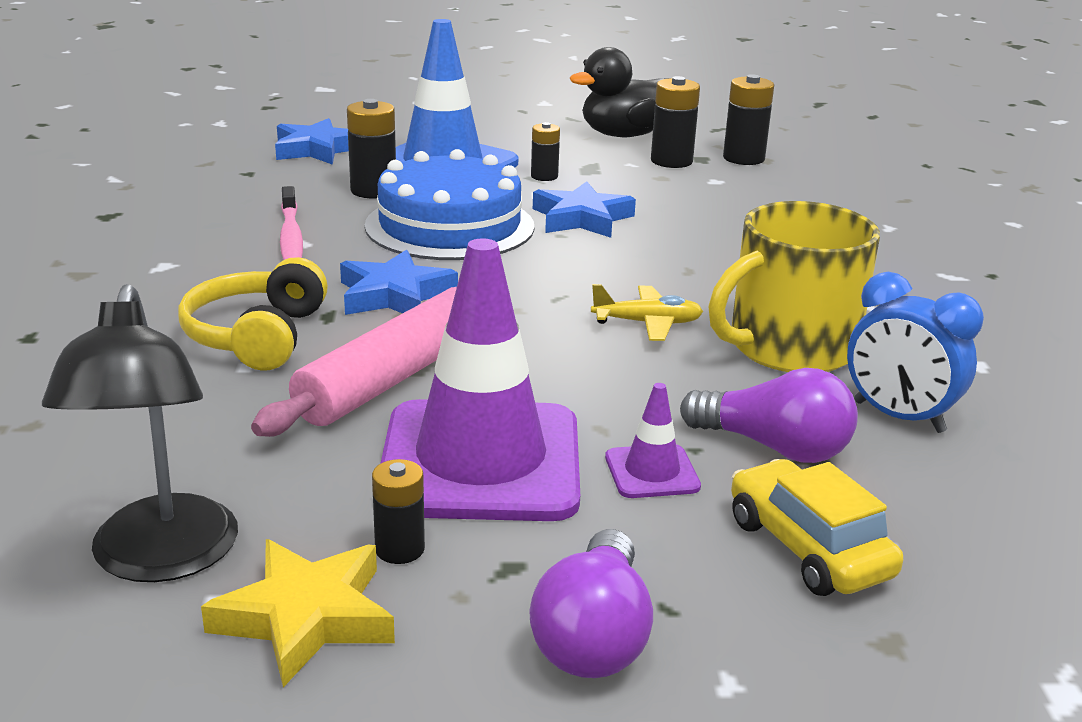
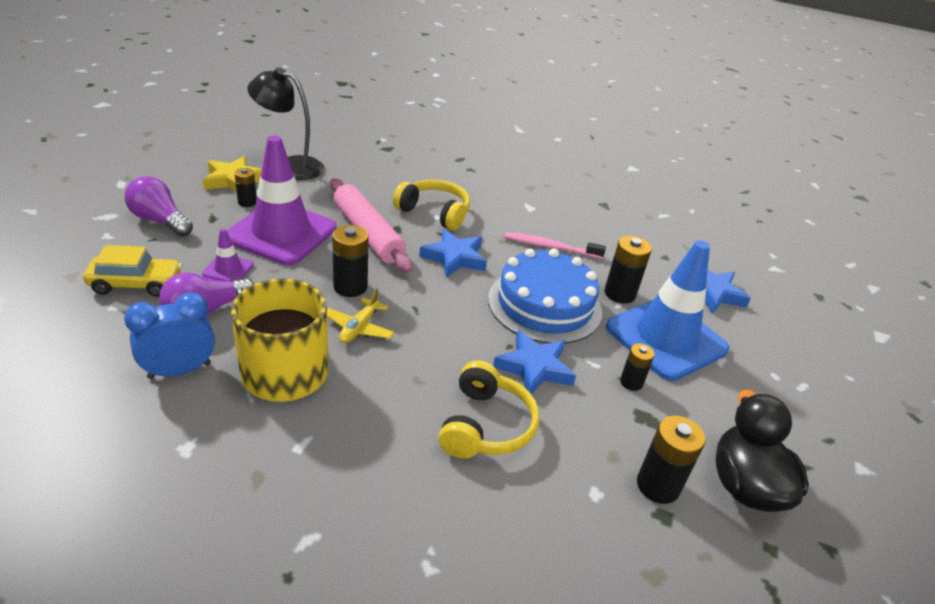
camera: 110 degrees right, 10 degrees up
(704, 229) = (486, 425): none -> yellow headphones
(743, 158) = (658, 555): black battery -> black battery (350, 287)

